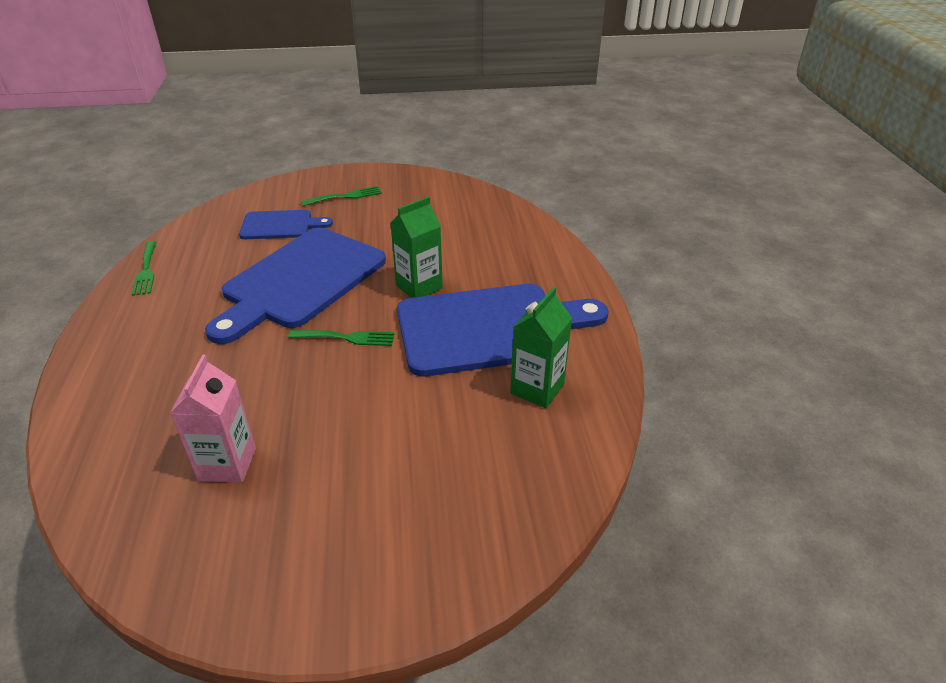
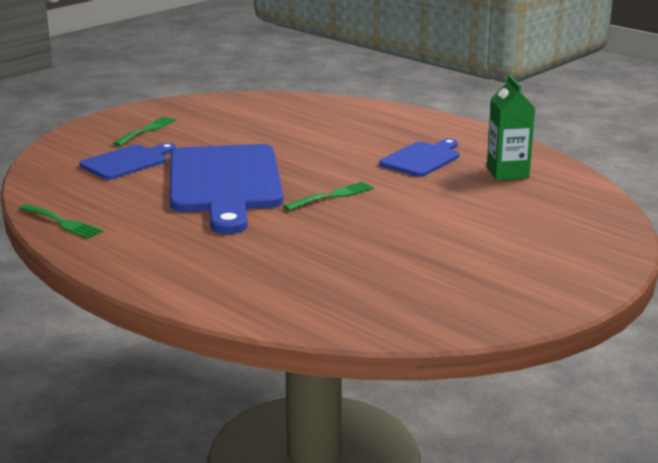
camera: 40 degrees left, 15 degrees down
(227, 464) = (384, 273): pink carton -> none
(419, 287) = (328, 157): green carton -> none
(489, 328) = (422, 159): blue cutting board -> blue cutting board, size x0.52

